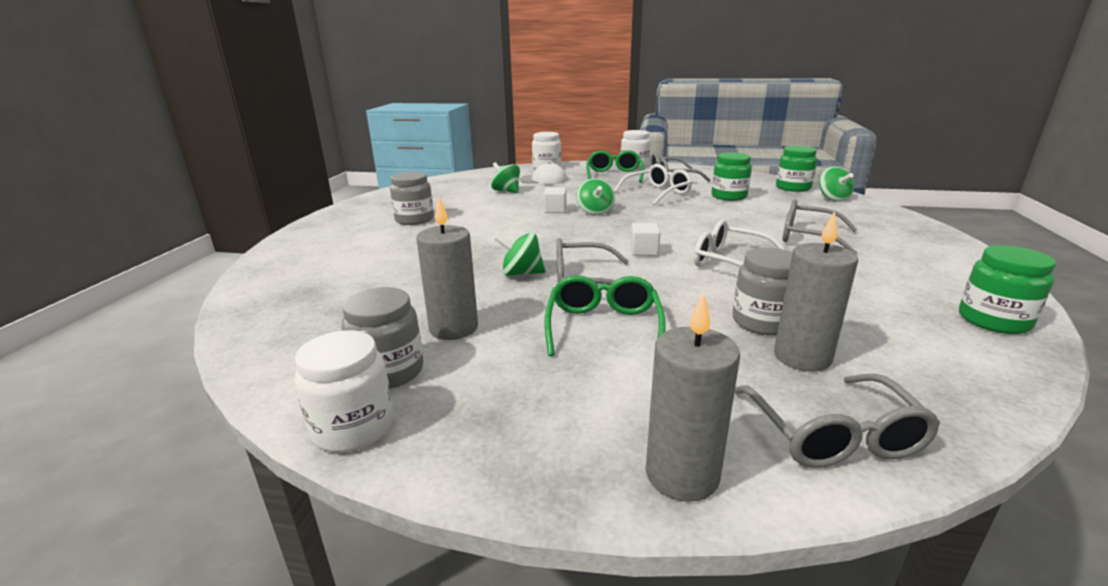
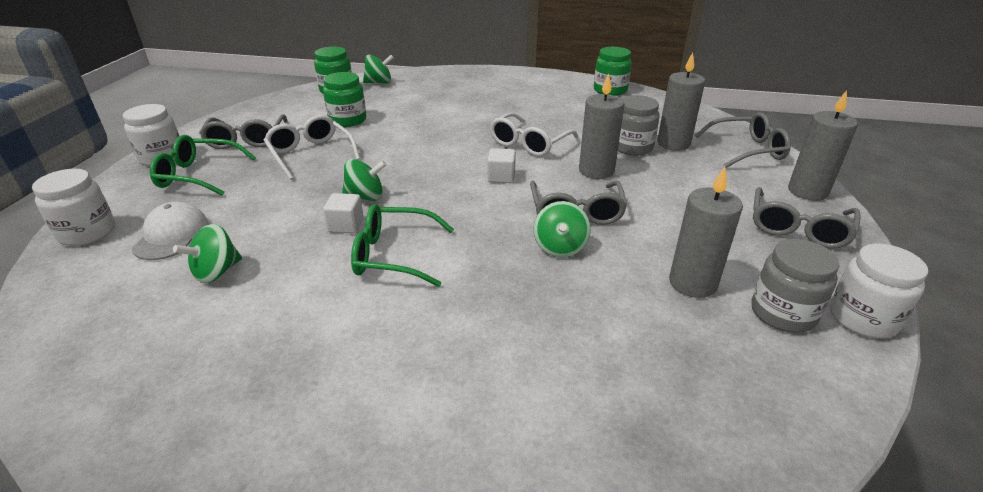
camera: 90 degrees left, 10 degrees up
(414, 219) = (333, 369): grey jar -> none
(603, 326) = (659, 205): green glasses -> green glasses (393, 255)
(678, 295) = (596, 171): none -> grey candle
(807, 237) = (475, 108): grey glasses -> grey glasses (798, 228)

